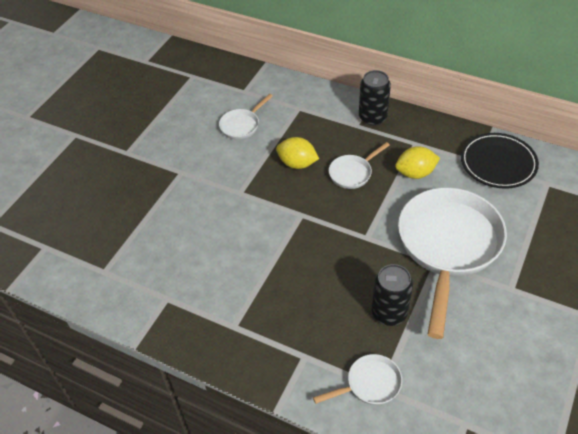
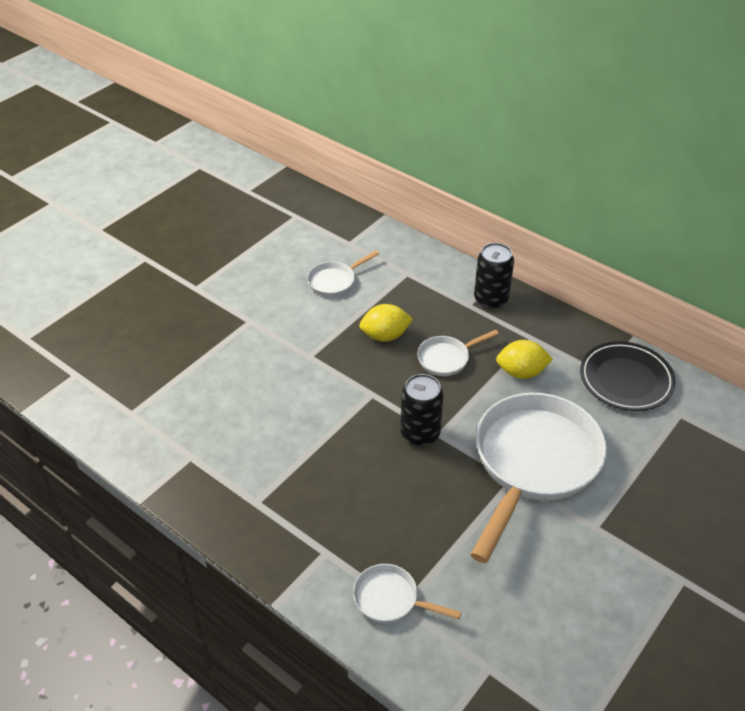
camera: 10 degrees right, 5 degrees down
(297, 163) = (385, 336): yellow lemon -> yellow lemon turned 45 degrees counterclockwise
(369, 384) = (391, 599): white pan -> white pan turned 150 degrees counterclockwise
(389, 313) = (439, 524): black can -> black can (420, 433)

